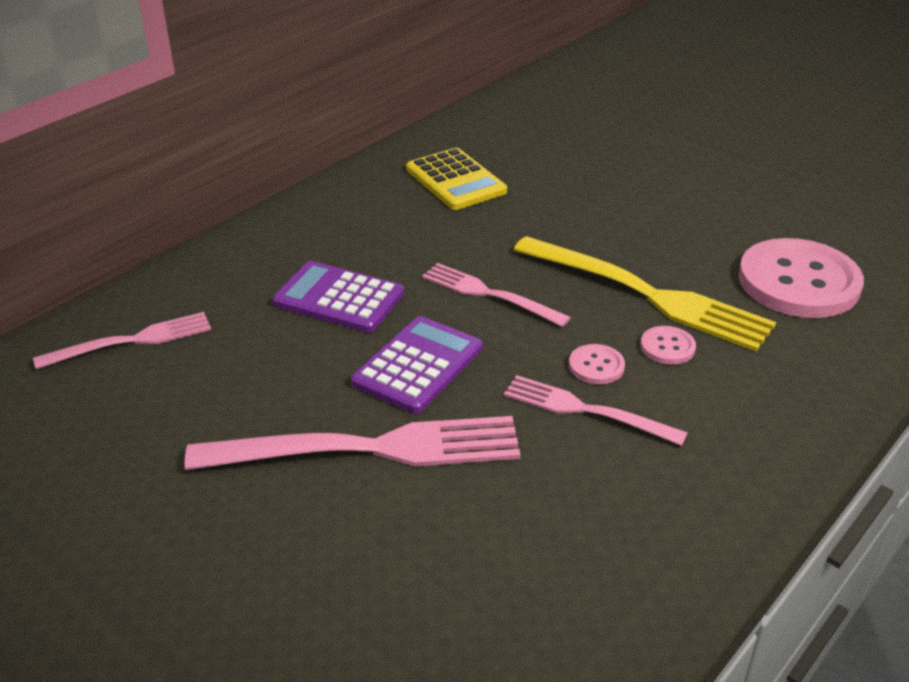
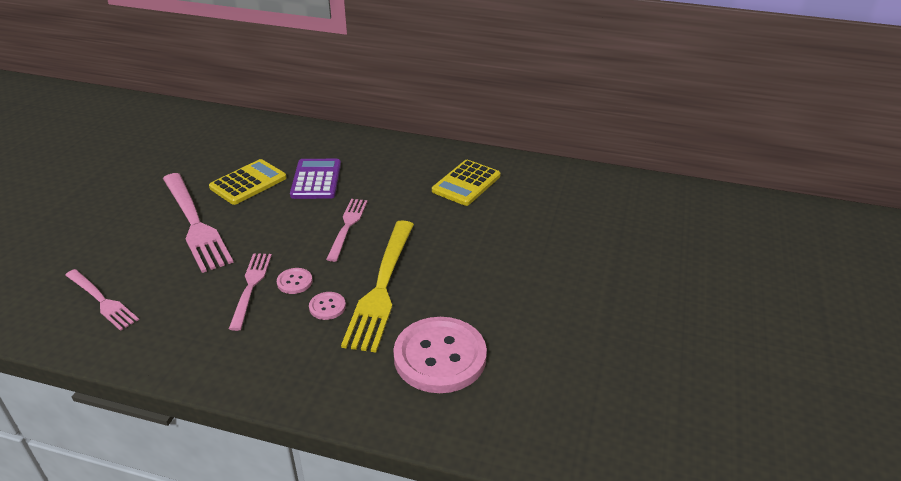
camera: 65 degrees right, 0 degrees up
(133, 340) = (253, 137): pink fork -> pink fork (102, 301)
(287, 369) = (248, 183): none -> yellow calculator
(418, 365) = (268, 220): purple calculator -> none

